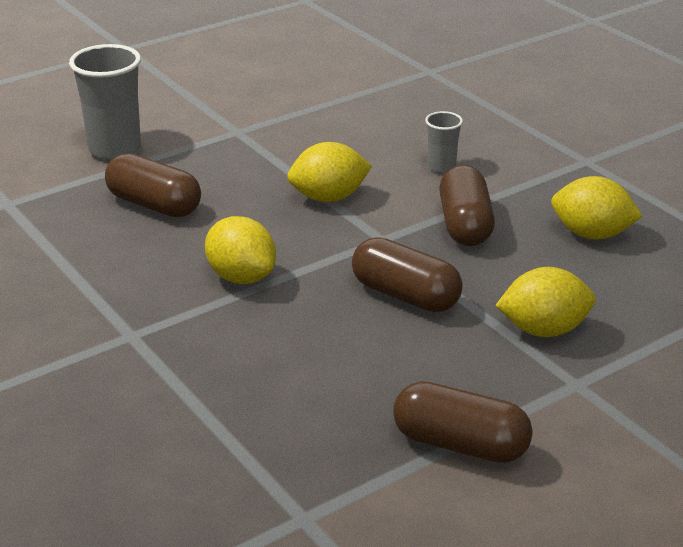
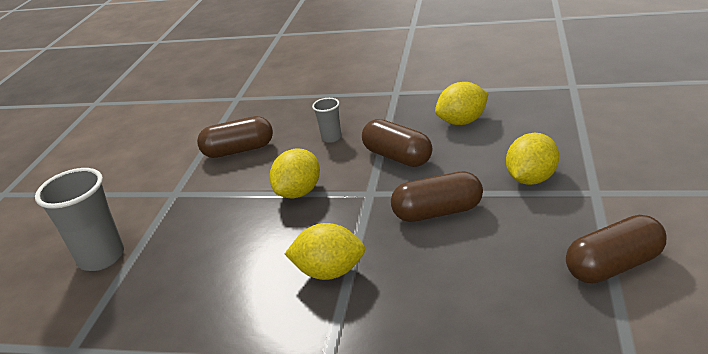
camera: 40 degrees left, 0 degrees up
(154, 205) = (192, 271): brown capsule -> brown capsule (239, 150)

